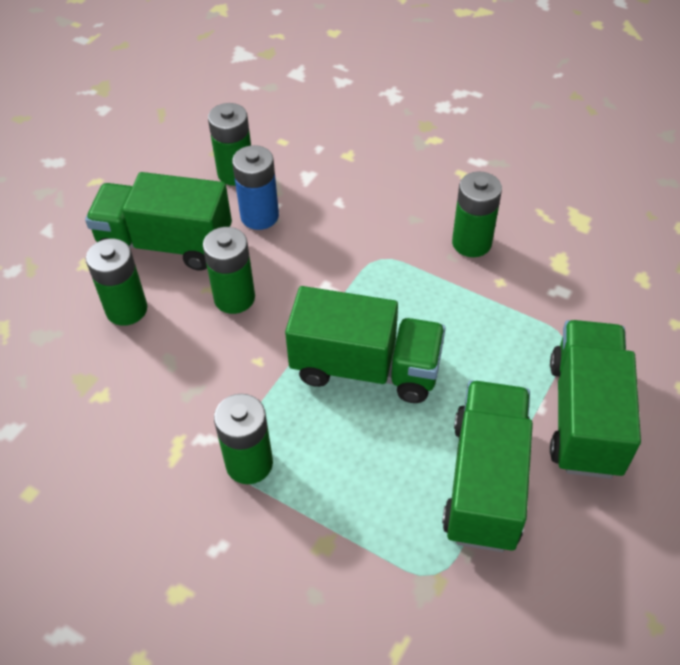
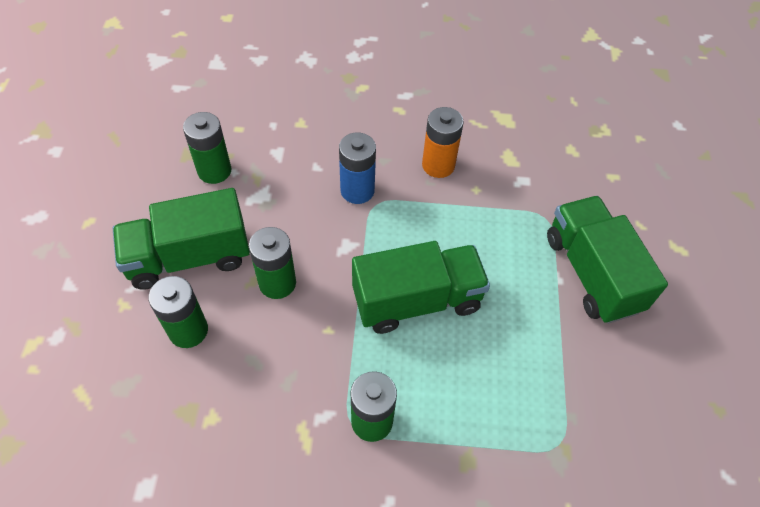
camera: 30 degrees left, 5 degrees up
(259, 216) = (257, 202): blue battery -> blue battery (357, 190)
(471, 243) = (438, 165): green battery -> orange battery
(485, 482) = (554, 355): green truck -> none

